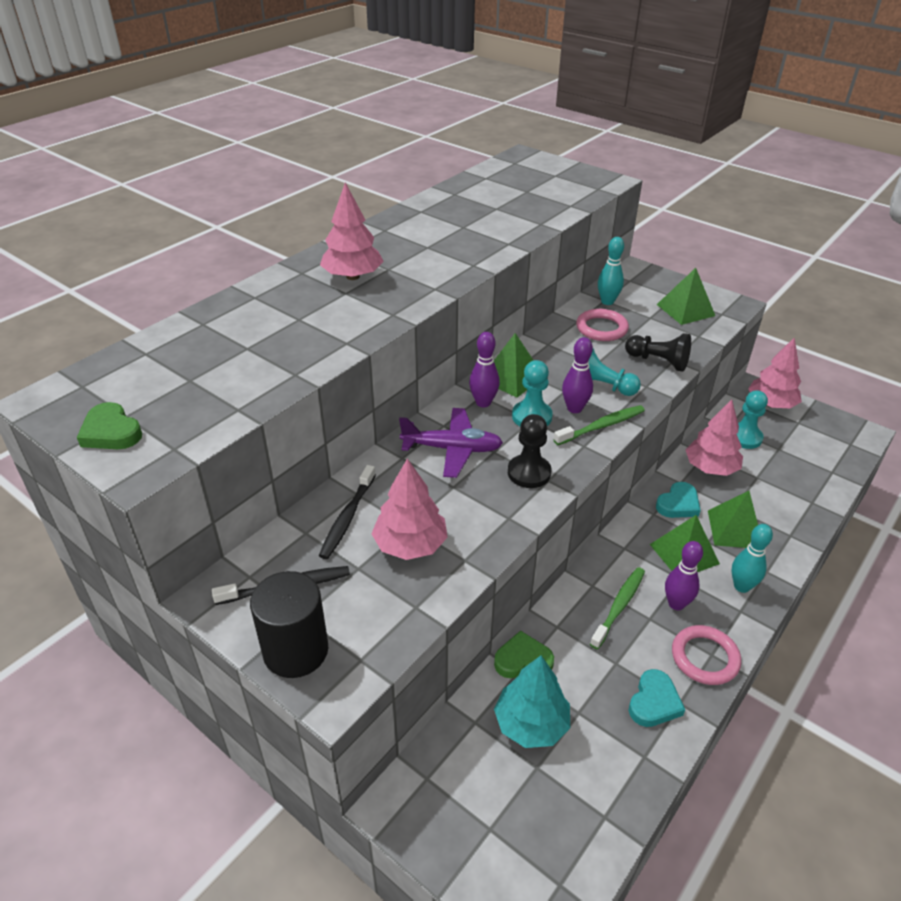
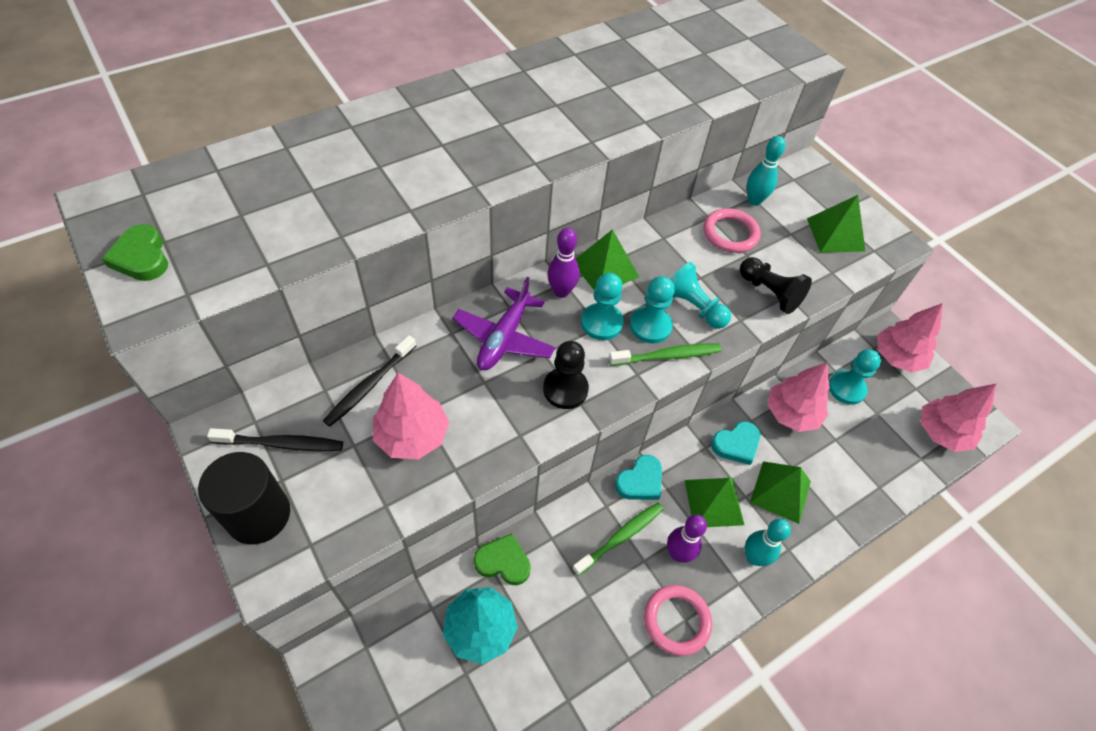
camera: 15 degrees right, 15 degrees up
(352, 276) = (459, 125): pink tree -> pink tree (941, 432)
(452, 449) = (504, 338): purple plane -> purple plane turned 90 degrees clockwise
(574, 408) = (650, 326): purple bowling pin -> turquoise pawn
(654, 702) = (604, 649): turquoise heart -> turquoise heart (640, 481)

